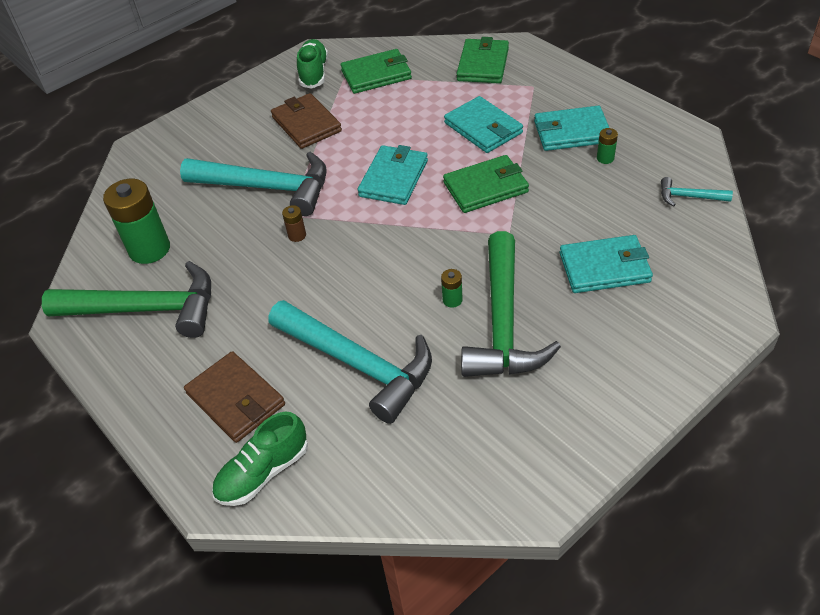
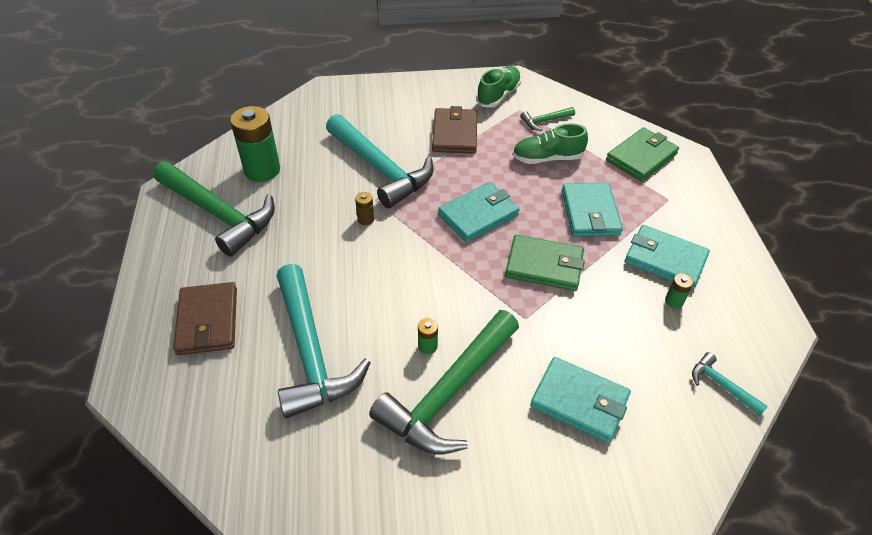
camera: 30 degrees right, 0 degrees up
(263, 472) = (171, 391): green shoe -> green shoe (547, 158)
(376, 75) = (545, 121): green wallet -> green hammer

